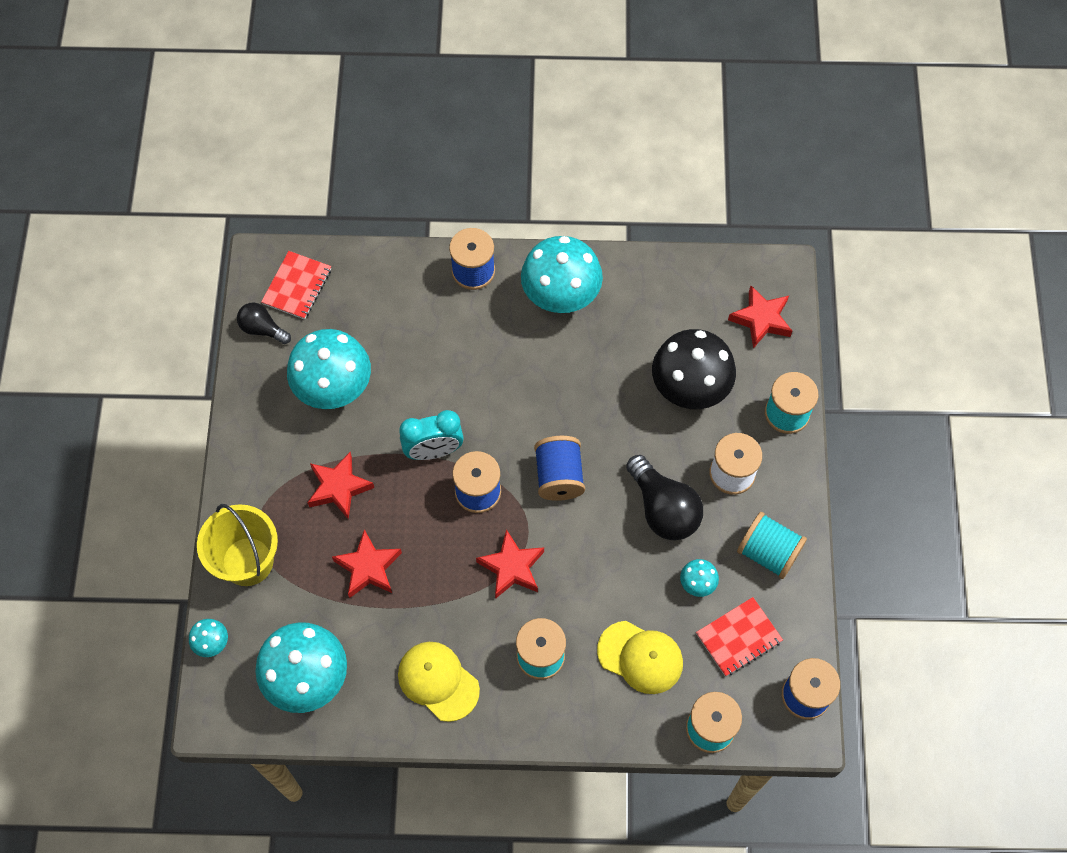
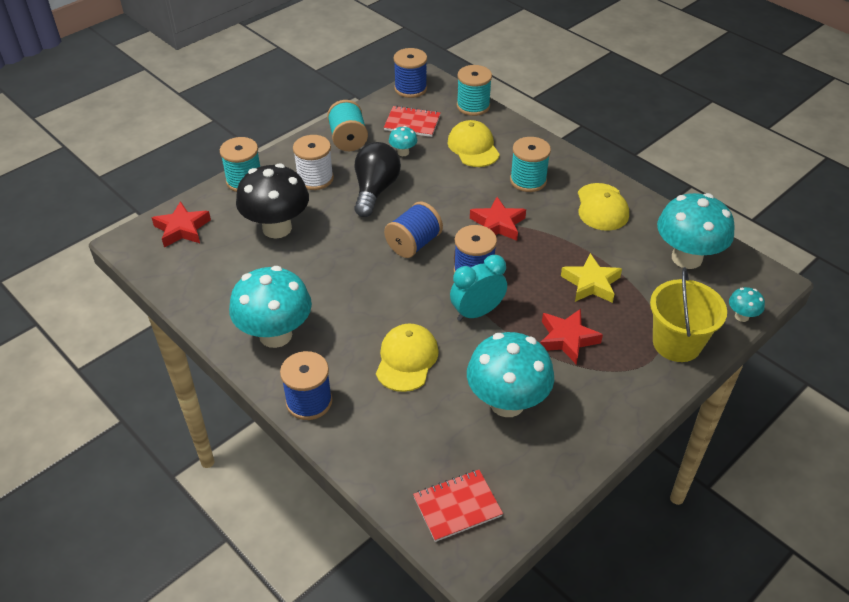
camera: 135 degrees left, 20 degrees down
(262, 329) = (521, 495): black light bulb -> none
(368, 567) = (591, 283): red star -> yellow star
(433, 451) = (477, 312): turquoise clock -> turquoise clock turned 60 degrees counterclockwise
(442, 361) = (407, 359): none -> yellow cap

